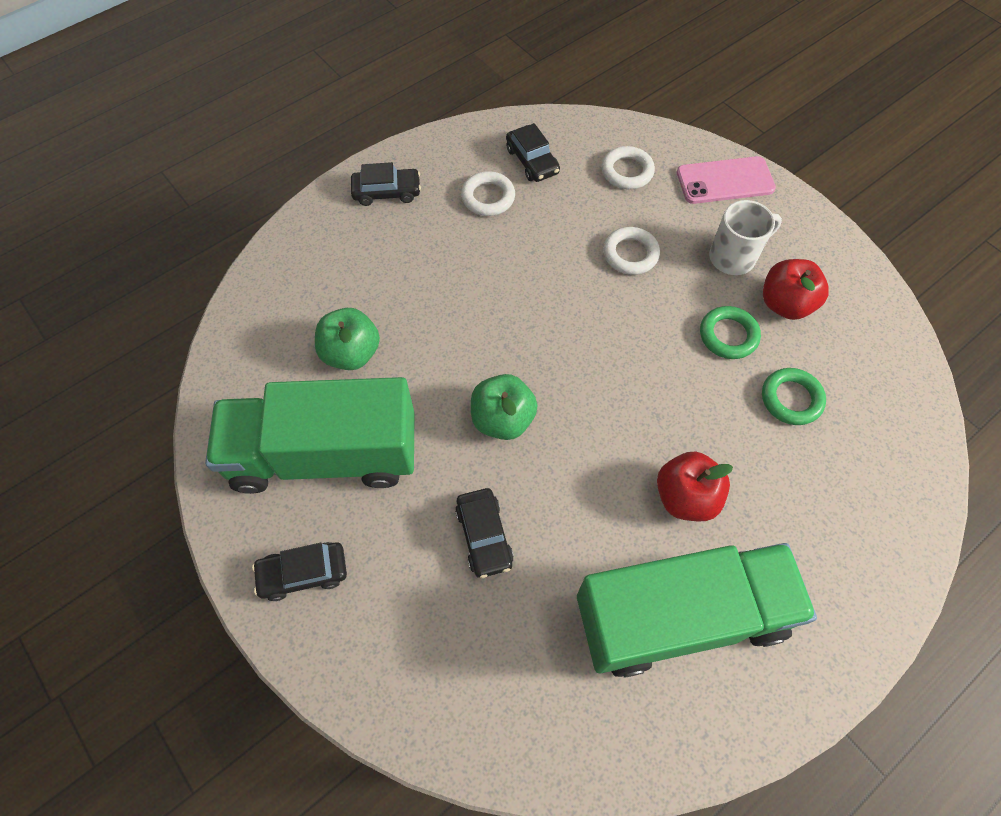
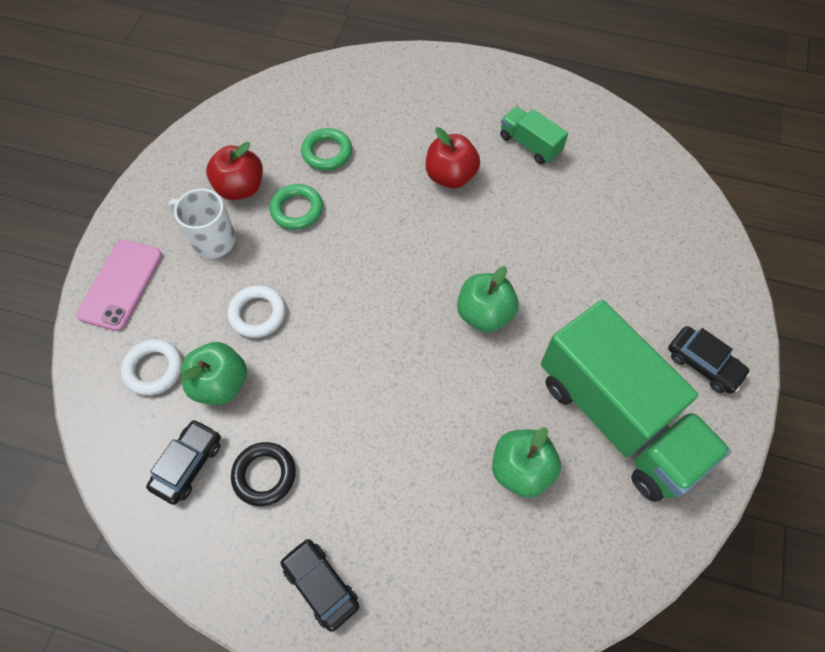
camera: 125 degrees left, 0 degrees up
(484, 536) = (577, 271): black car -> none
(488, 197) = (264, 475): white ring -> black ring
(583, 204) = (220, 384): none -> green apple
(680, 616) = (530, 144): green truck -> green truck, size x0.44
(725, 180) = (121, 285): pink phone -> pink phone turned 60 degrees clockwise

